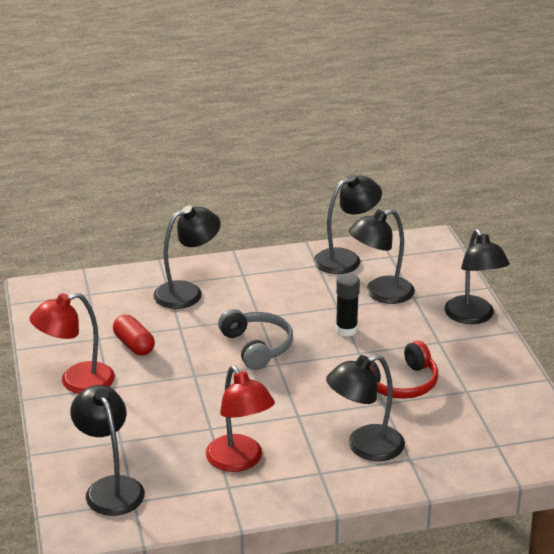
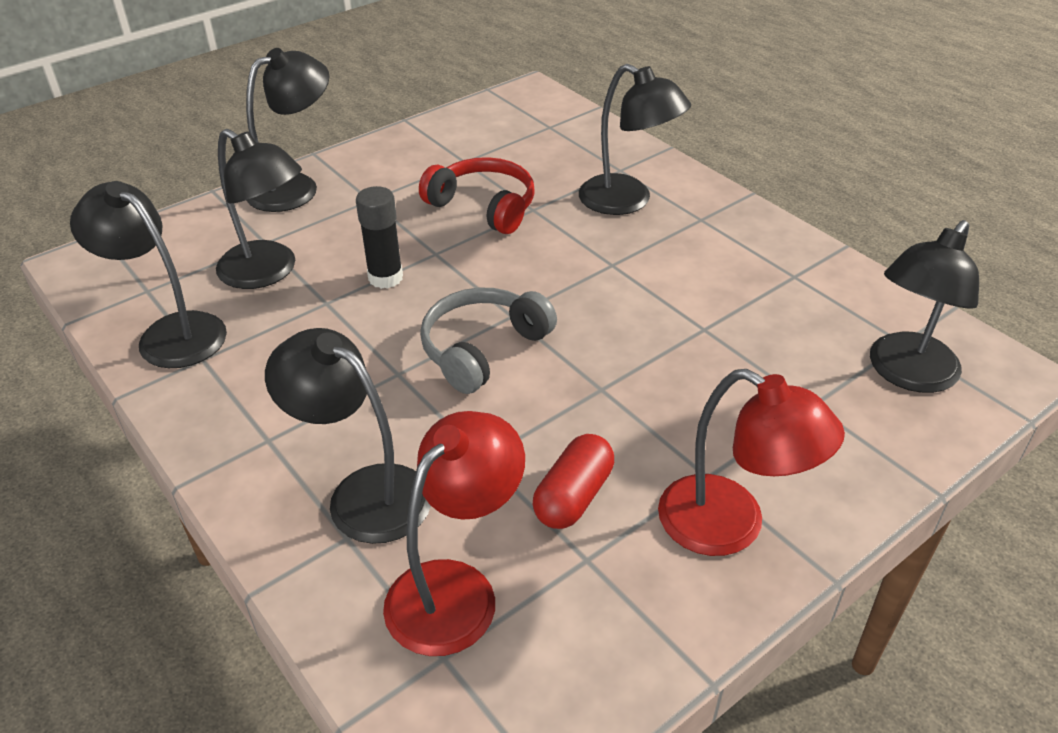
camera: 115 degrees left, 10 degrees up
(239, 461) = (742, 282): red lamp -> red lamp (456, 589)

